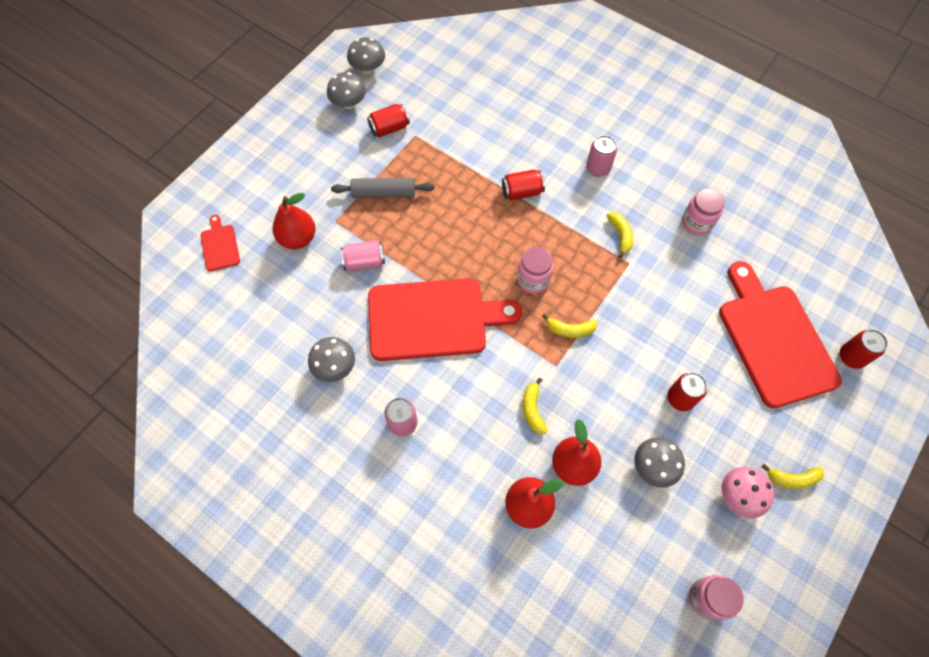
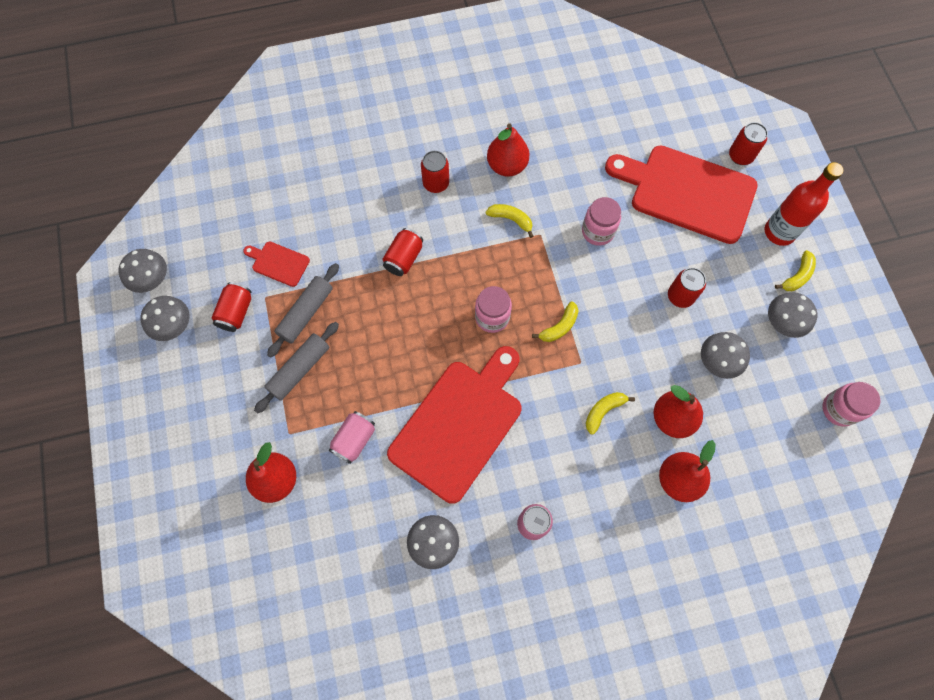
camera: 50 degrees left, 5 degrees up
(220, 245) = (217, 559): red cutting board -> red cutting board (278, 263)
(426, 166) = (306, 313): none -> grey rolling pin
(532, 409) = (603, 411): yellow banana -> yellow banana turned 105 degrees clockwise
(598, 168) = (436, 183): pink can -> red can
(659, 201) = (507, 166): none -> red pear
(696, 223) = (549, 157): pink jar -> pink jar (597, 231)
(739, 496) = (783, 322): pink mushroom -> grey mushroom
(816, 436) = (779, 232): none -> red bottle

